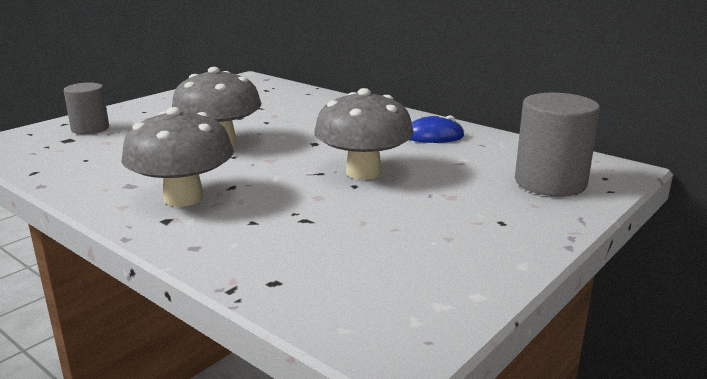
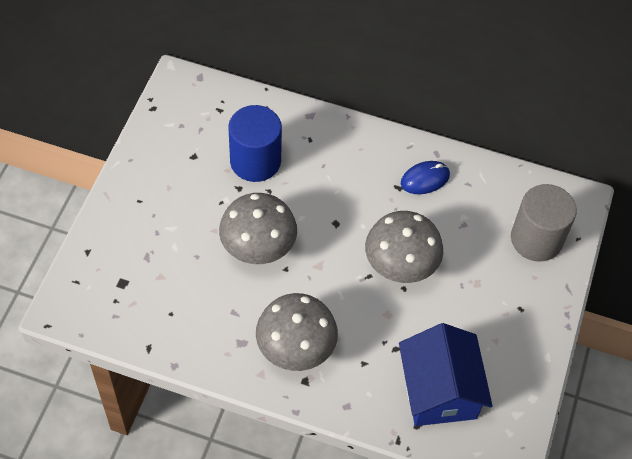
camera: 25 degrees left, 35 degrees up
(90, 128) = (122, 255): grey cylinder -> none
(270, 109) = (255, 161): none -> blue cylinder
(333, 260) = (439, 390): none -> blue house

